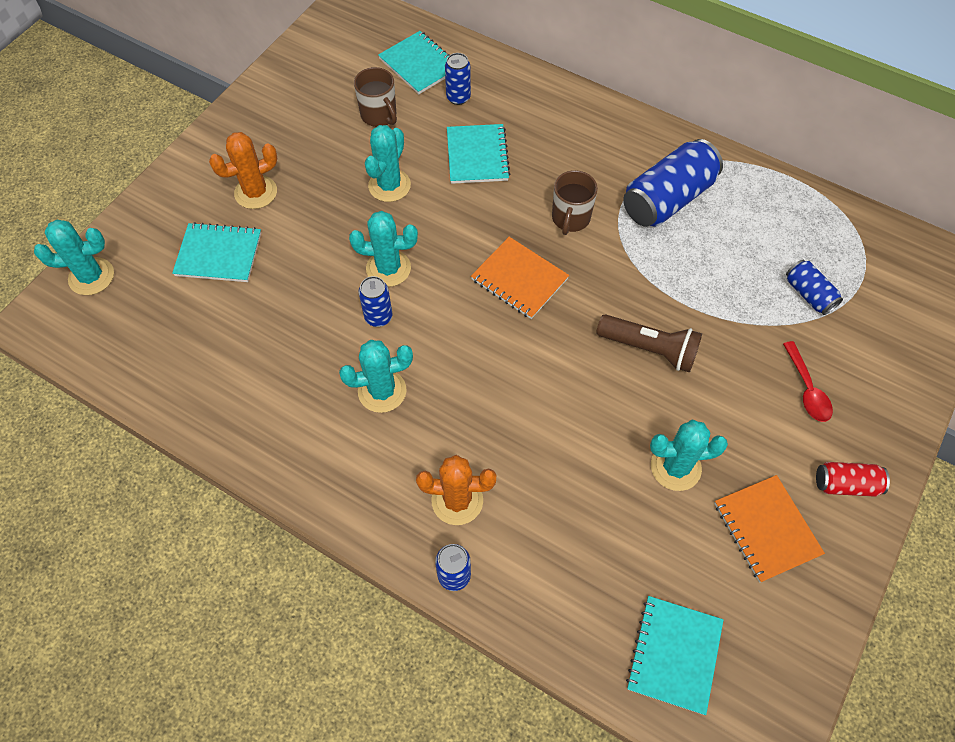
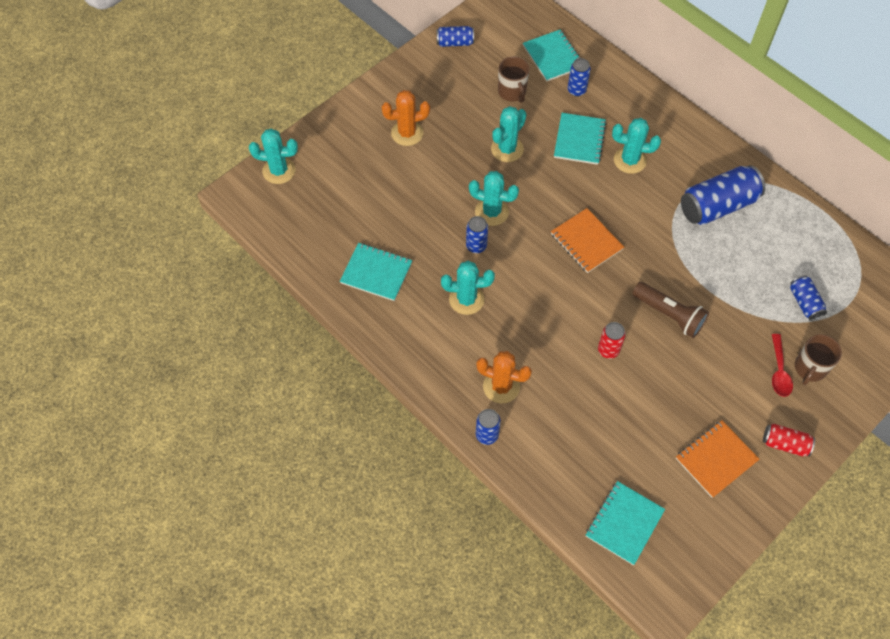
camera: 15 degrees right, 0 degrees up
(219, 254) = (371, 174): turquoise notebook -> turquoise notebook (376, 273)
(293, 71) = (455, 42): none -> blue can
(570, 219) = (638, 204): brown mug -> brown mug (809, 368)
(585, 414) = (608, 350): none -> red can
(675, 467) = (663, 402): turquoise cactus -> turquoise cactus (630, 160)
(766, 529) = (716, 459): orange notebook -> orange notebook turned 60 degrees clockwise

